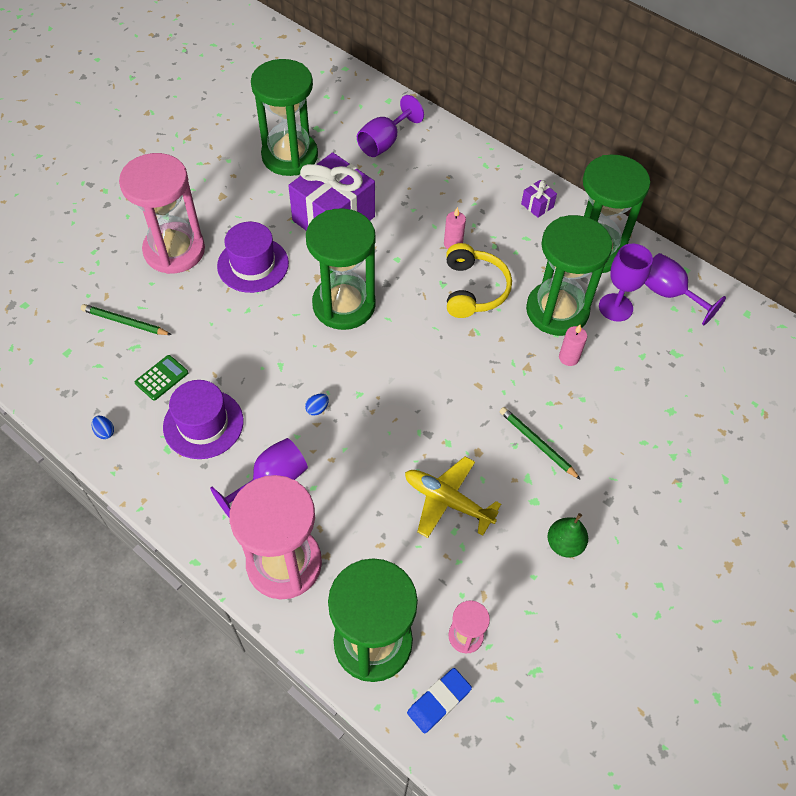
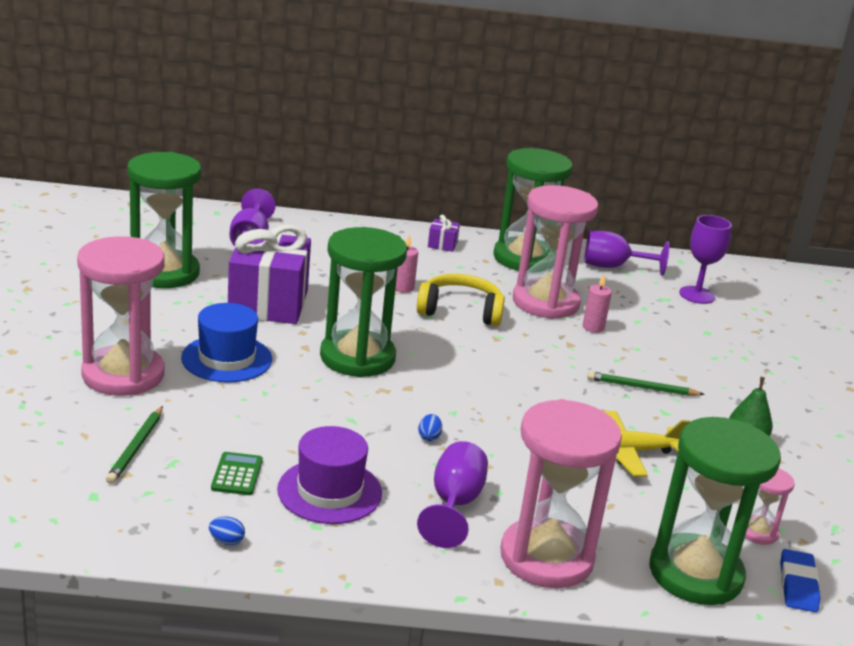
camera: 40 degrees left, 30 degrees down
(125, 322) = (136, 447): green pencil -> green pencil turned 60 degrees counterclockwise
(253, 264) = (227, 359): purple hat -> blue hat
(473, 289) = (460, 311): yellow headphones -> yellow headphones turned 45 degrees counterclockwise
(557, 311) = (545, 302): green hourglass -> pink hourglass
(615, 307) = (586, 286): purple goblet -> purple goblet (696, 295)

